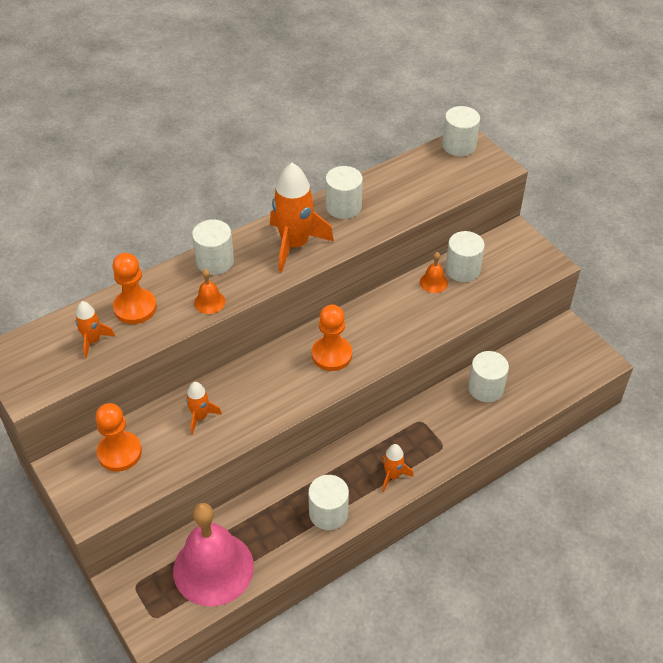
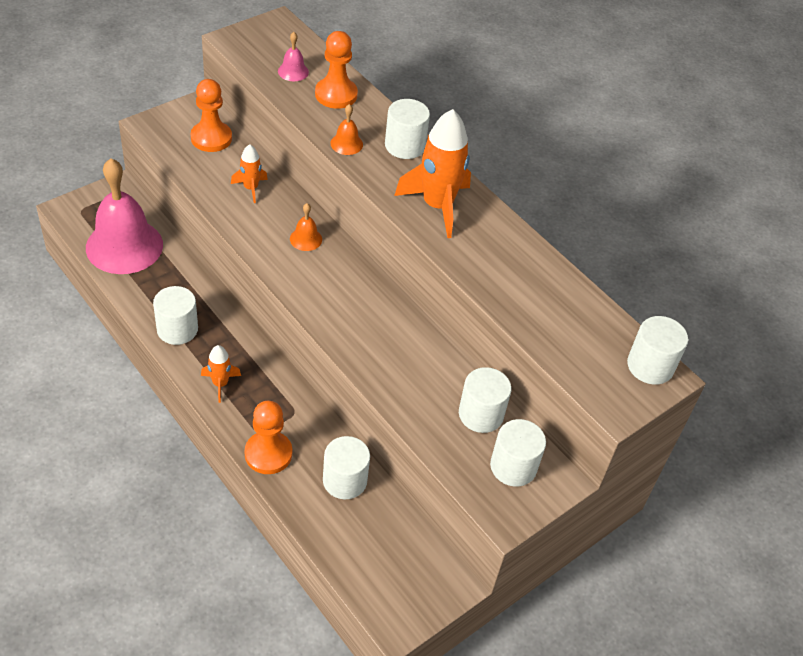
camera: 80 degrees right, 0 degrees up
(93, 341) = (293, 71): orange rocket -> pink bell
(331, 355) = (334, 286): orange pawn -> orange pawn (268, 454)
(343, 207) = (507, 247): white cylinder -> white cylinder (513, 466)
(433, 282) = (454, 383): orange bell -> orange bell (306, 239)

